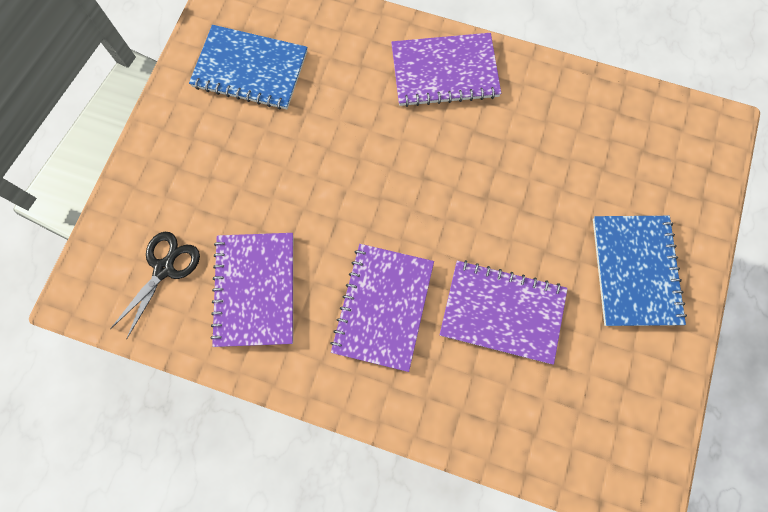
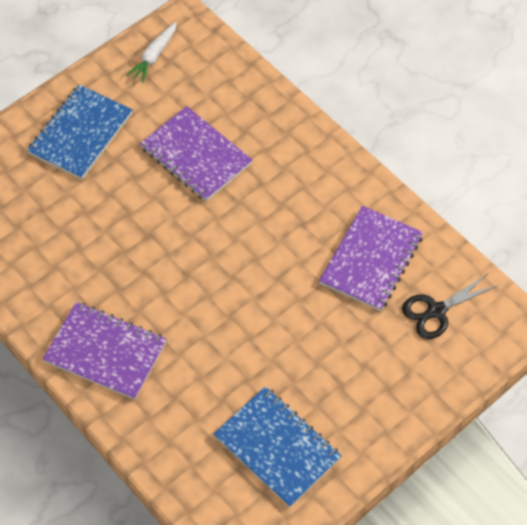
camera: 150 degrees left, 15 degrees down
(383, 307) = (280, 201): purple notebook -> none
(638, 419) = (154, 56): none -> white carrot

